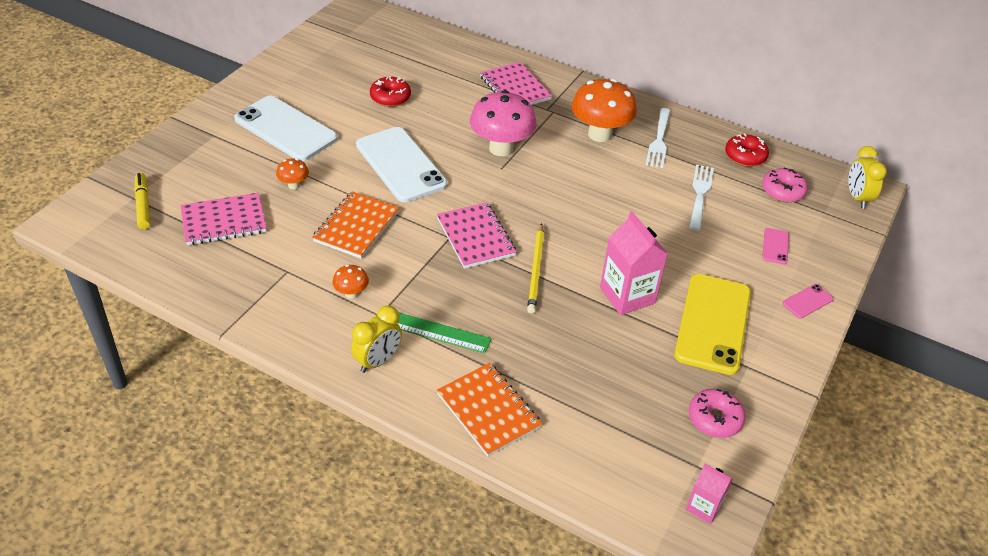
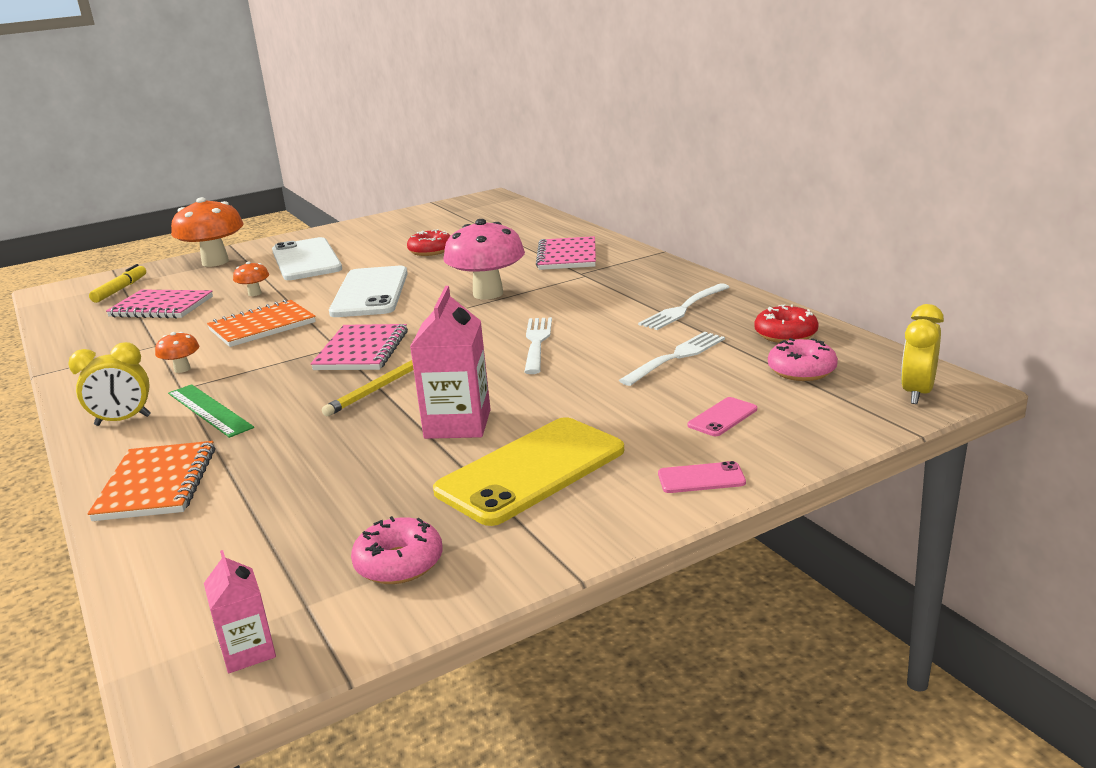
camera: 35 degrees right, 20 degrees down
(596, 199) = (537, 343): none -> white fork
(599, 134) = (615, 296): orange mushroom -> orange mushroom (215, 262)

